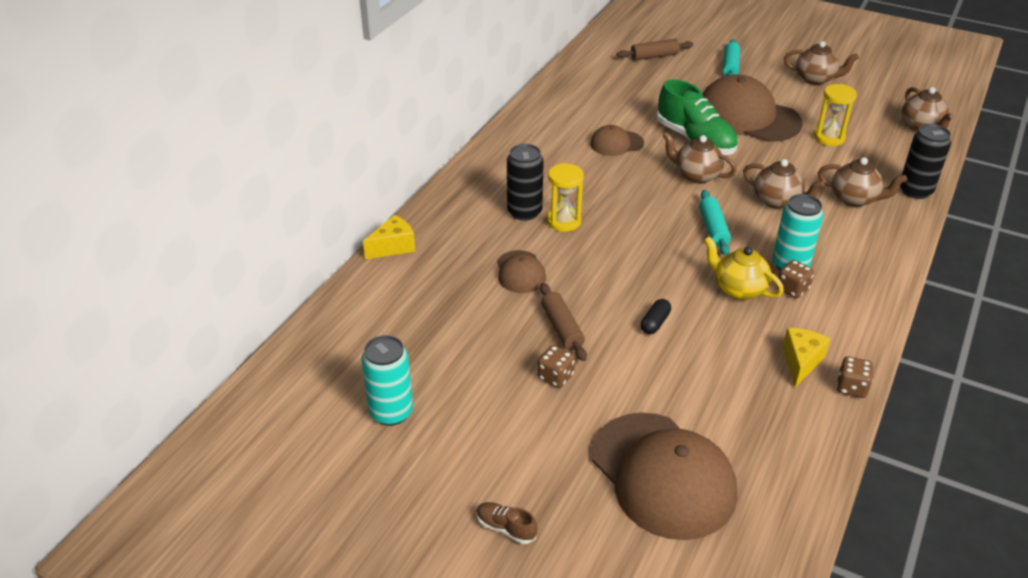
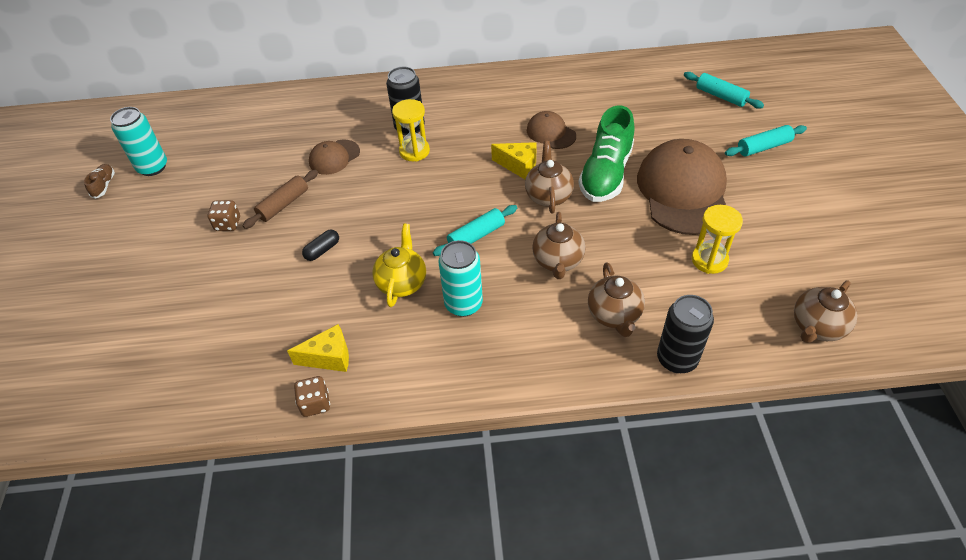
camera: 60 degrees right, 10 degrees up
(393, 247) = (319, 90): yellow cheese -> yellow cheese (519, 166)
(506, 528) = (70, 263): brown shoe -> brown shoe (104, 185)
(654, 56) = (721, 96): brown rolling pin -> turquoise rolling pin
(655, 323) = (322, 250): black capsule -> black capsule turned 45 degrees counterclockwise
(663, 475) = (152, 321): brown cap -> none
(792, 289) = (428, 318): brown dice -> none
(815, 79) = (816, 212): brown teapot -> none

